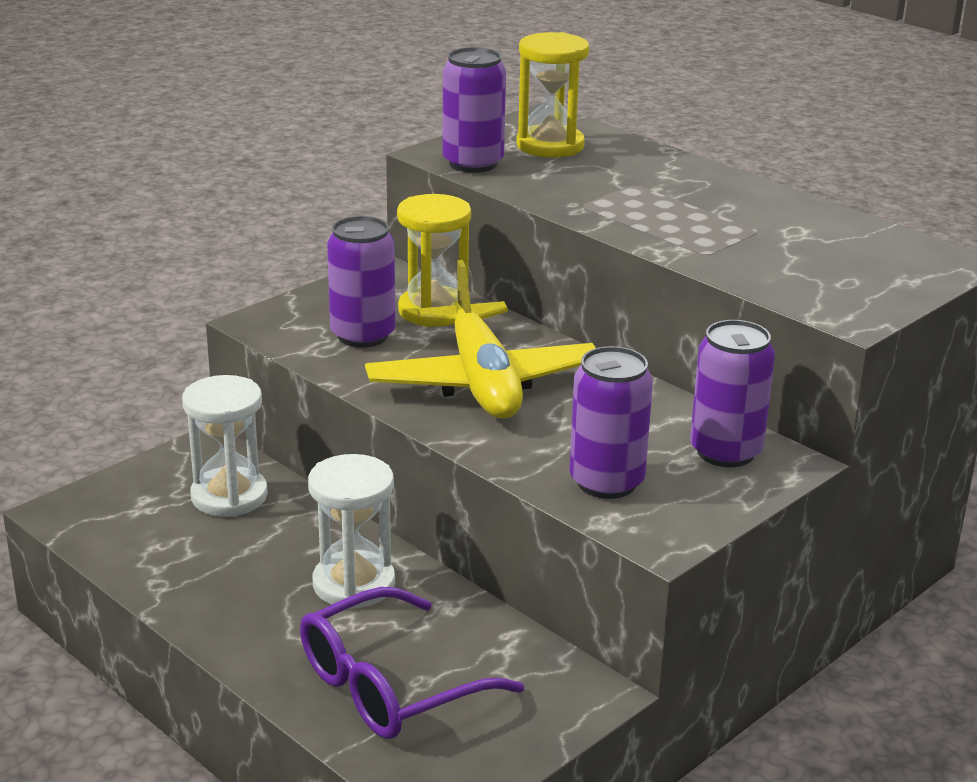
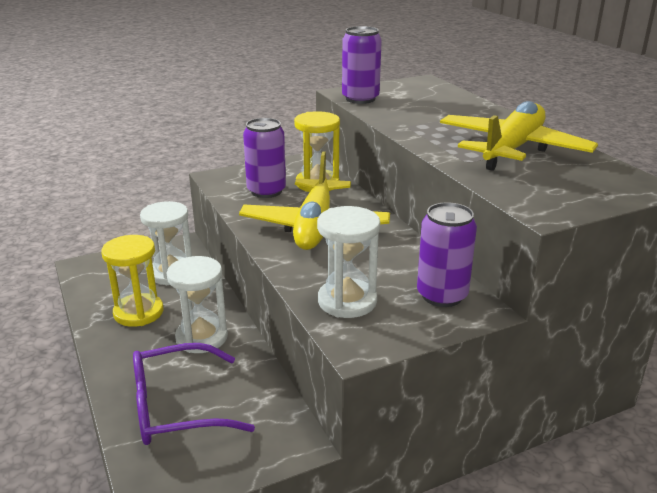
camera: 20 degrees right, 0 degrees up
(550, 146) = (415, 94): yellow hourglass -> yellow hourglass (138, 312)
(606, 482) = (347, 301): purple can -> white hourglass
(753, 226) = (512, 149): none -> yellow plane

